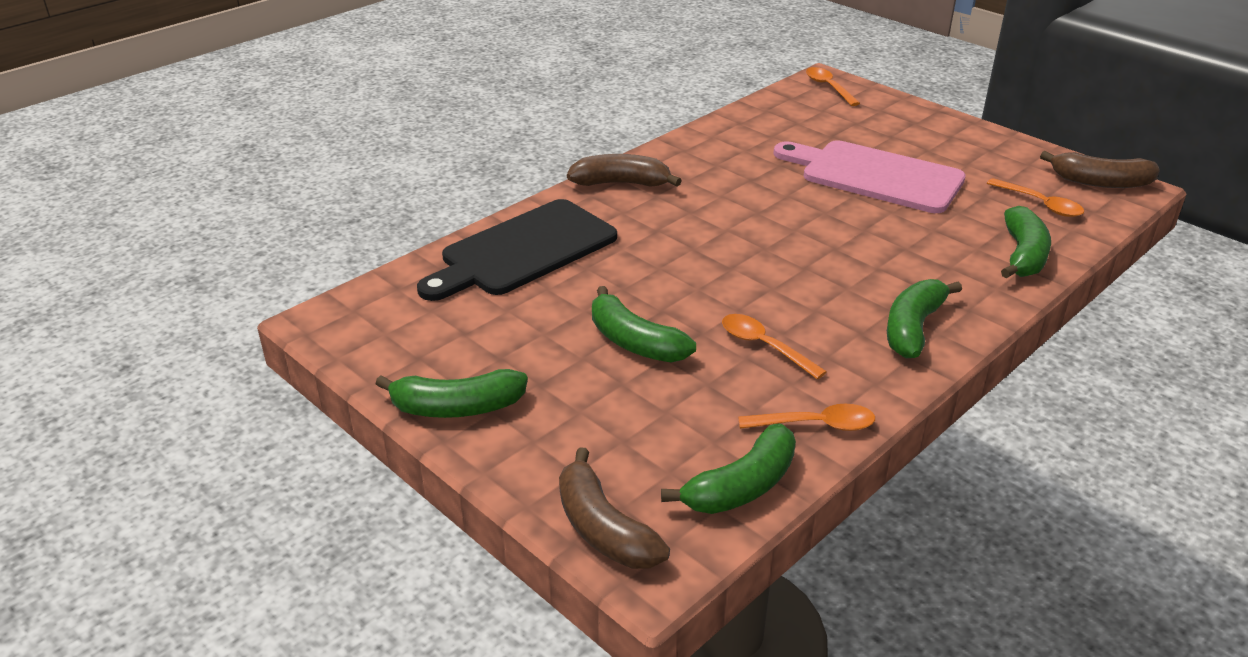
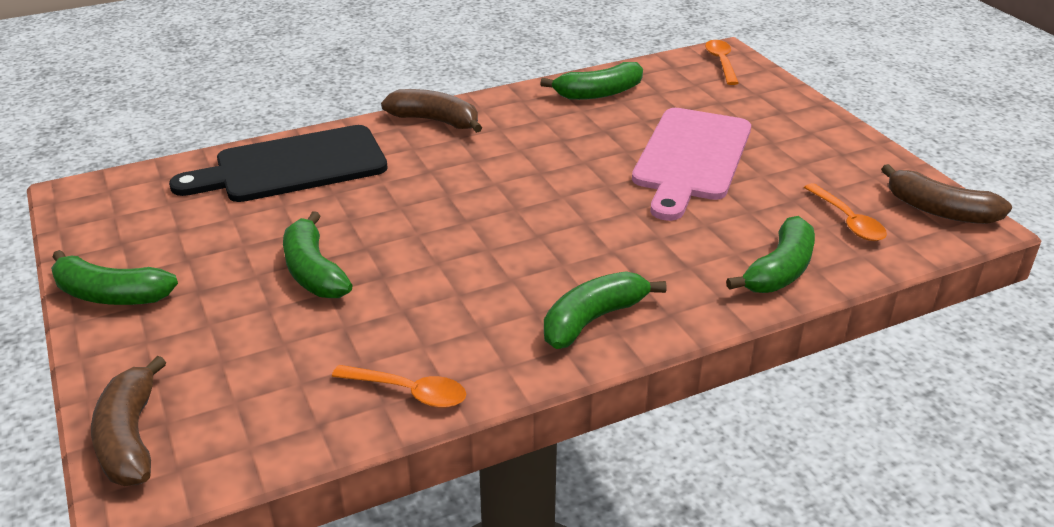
camera: 20 degrees right, 0 degrees up
(741, 486) = (286, 433): green banana -> green banana (598, 93)
(764, 346) = (428, 303): orange spoon -> none
(875, 176) = (691, 158): pink cutting board -> pink cutting board turned 120 degrees counterclockwise

